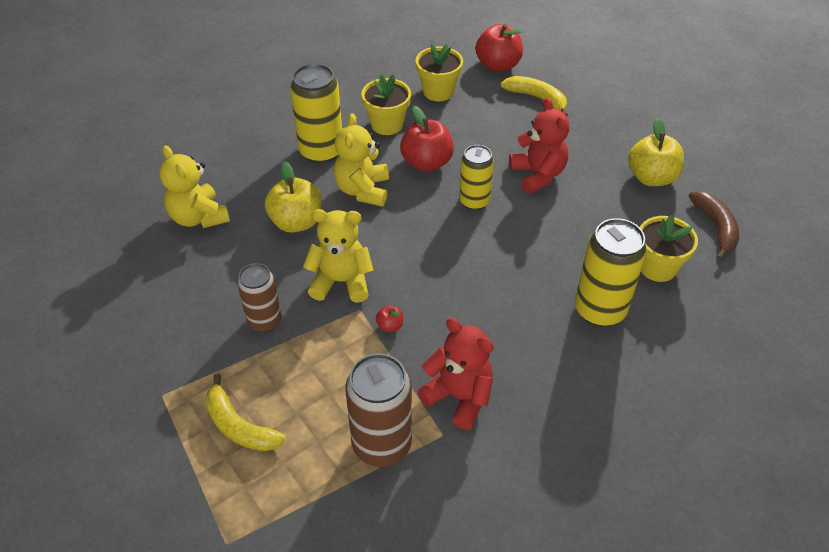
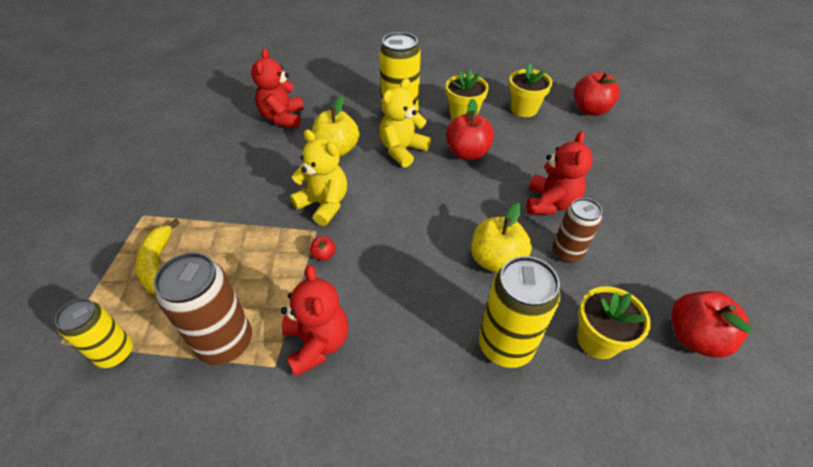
camera: 35 degrees right, 0 degrees up
(199, 217) = (282, 118): yellow teddy bear -> red teddy bear
(264, 321) = (249, 203): brown can -> brown can (567, 253)
(474, 201) = (477, 197): yellow can -> yellow can (115, 353)
(537, 98) = (602, 146): yellow banana -> none
(651, 177) = (659, 256): yellow apple -> yellow apple (496, 260)
(715, 228) = (694, 337): brown banana -> red apple

